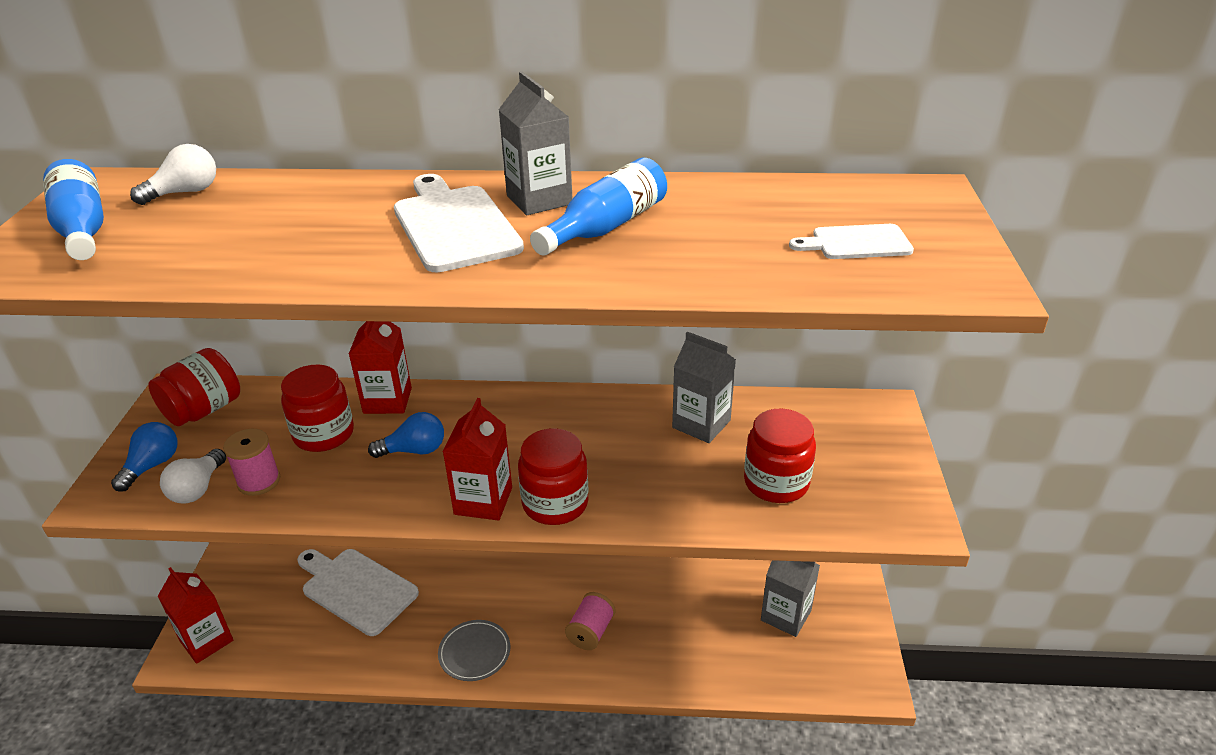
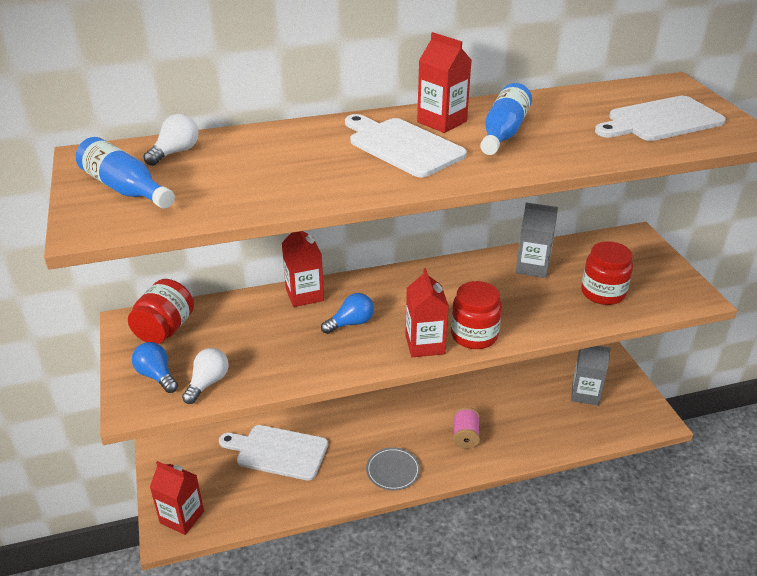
camera: 20 degrees left, 0 degrees up
(152, 466) = (157, 376): blue light bulb -> blue light bulb turned 45 degrees counterclockwise
(198, 489) = (208, 383): white light bulb -> white light bulb turned 150 degrees counterclockwise
(259, 481) = (251, 368): pink spool -> none
(324, 434) = (275, 326): red jar -> none
(539, 200) = (442, 122): grey carton -> red carton
(856, 243) = (661, 120): white cutting board -> white cutting board, size x1.76

